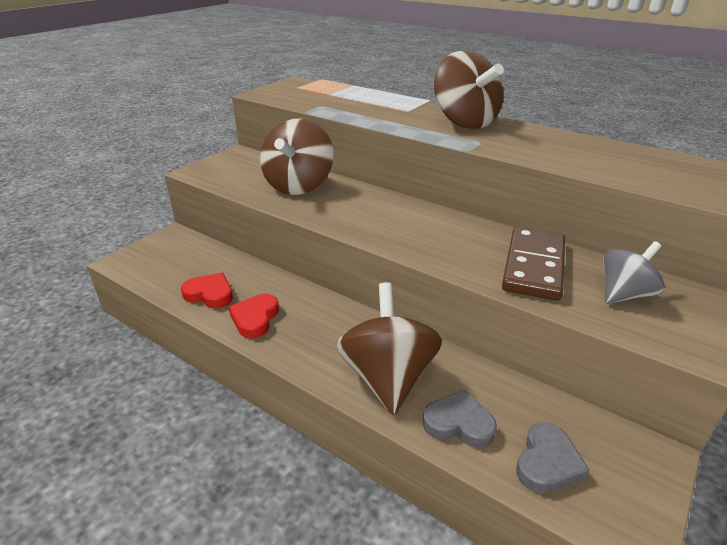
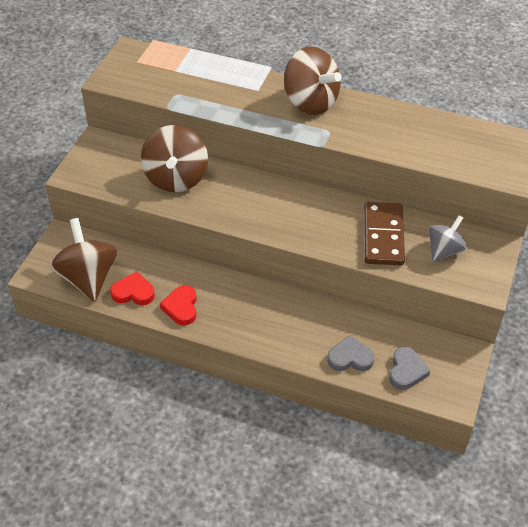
camera: 15 degrees left, 15 degrees up
(388, 377) = (296, 335): brown spinning top -> brown spinning top (88, 278)

